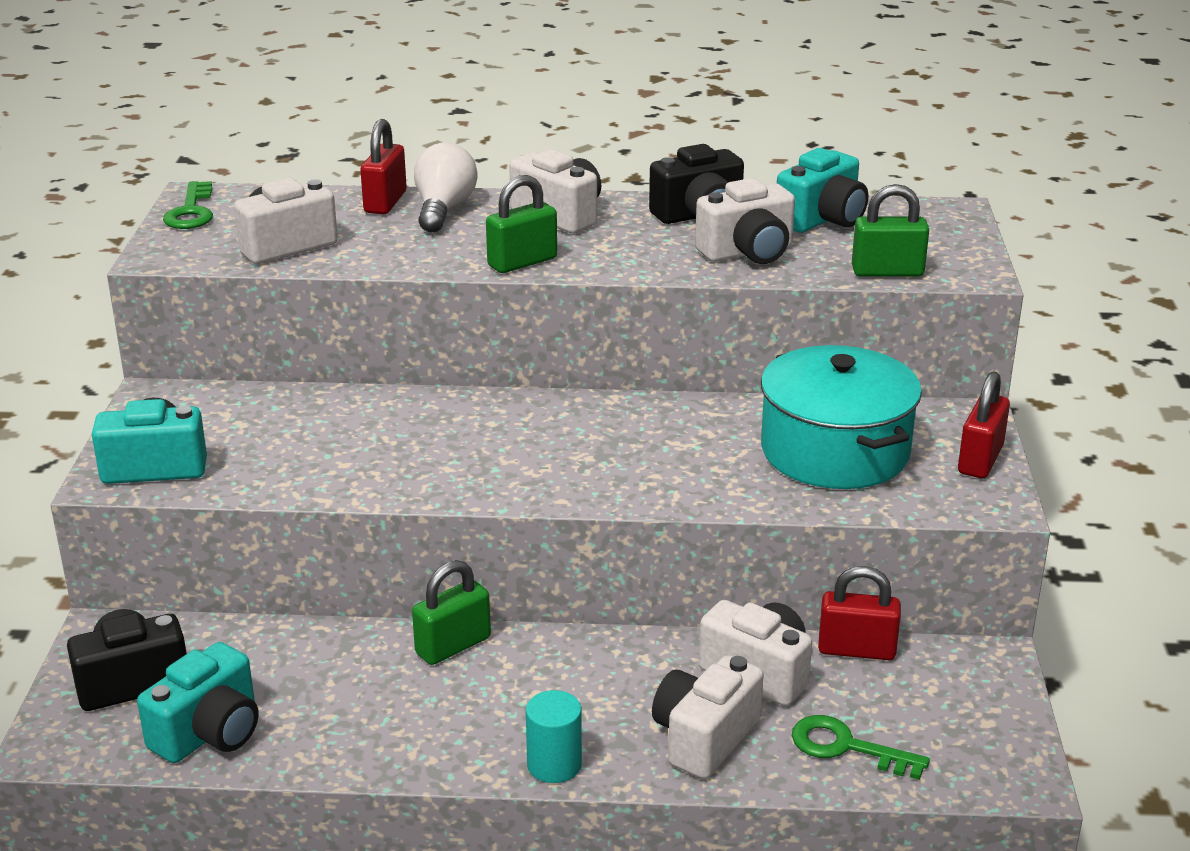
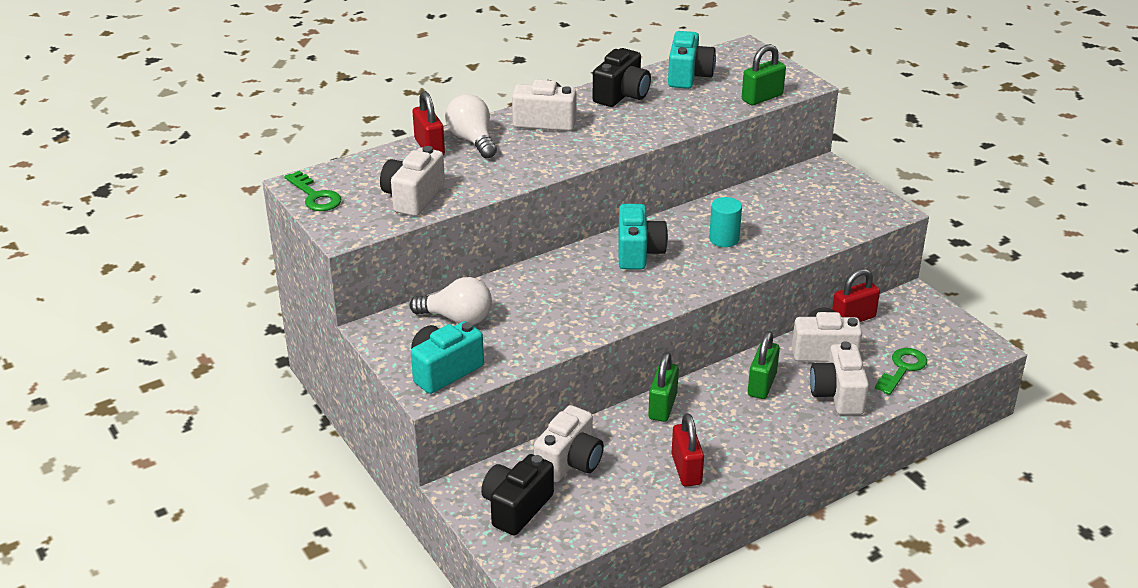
camera: 35 degrees left, 5 degrees up
(209, 733) = (597, 512): turquoise camera -> turquoise camera (638, 252)
(252, 417) = (457, 319): none -> white light bulb
(522, 262) = (568, 159): green padlock -> green padlock (762, 384)
(554, 764) = (787, 441): turquoise cylinder -> turquoise cylinder (724, 239)
(748, 253) = (679, 110): white camera -> white camera (570, 462)
(835, 451) = (788, 212): turquoise pot -> none
(846, 747) = (902, 369): green key -> green key turned 135 degrees clockwise
(980, 460) = (858, 190): red padlock -> red padlock (686, 469)

